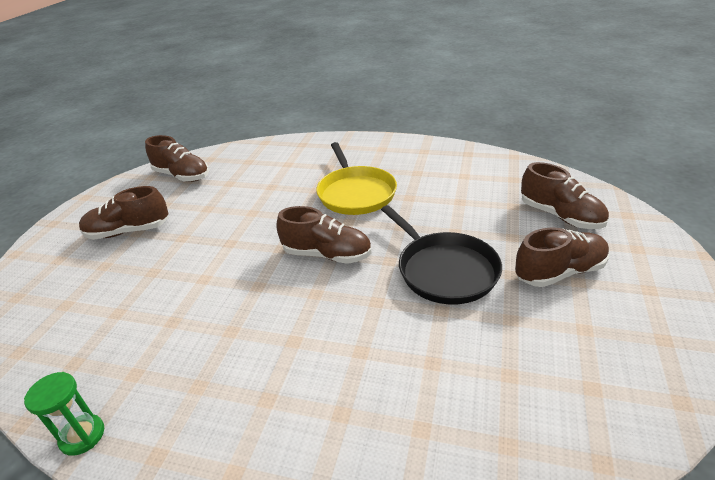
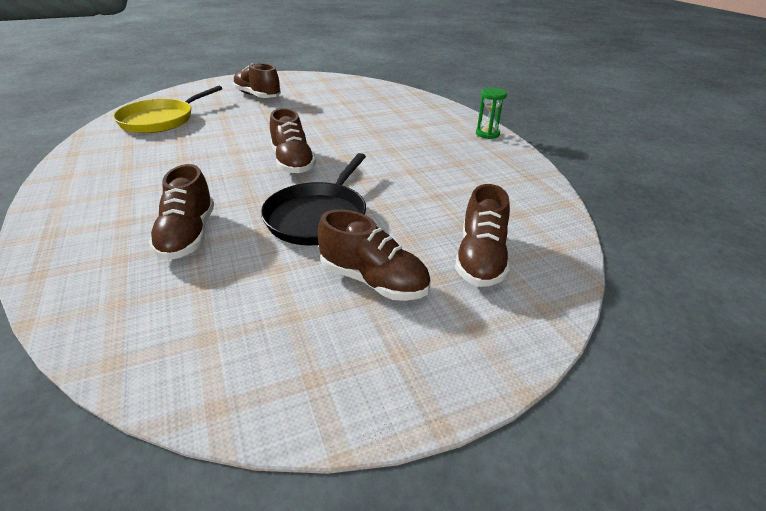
camera: 50 degrees right, 0 degrees up
(82, 436) = (74, 151): green hourglass -> green hourglass (487, 134)
(182, 176) = (336, 86): brown shoe -> brown shoe (188, 236)
(355, 193) = (389, 147): yellow pan -> yellow pan (160, 120)

